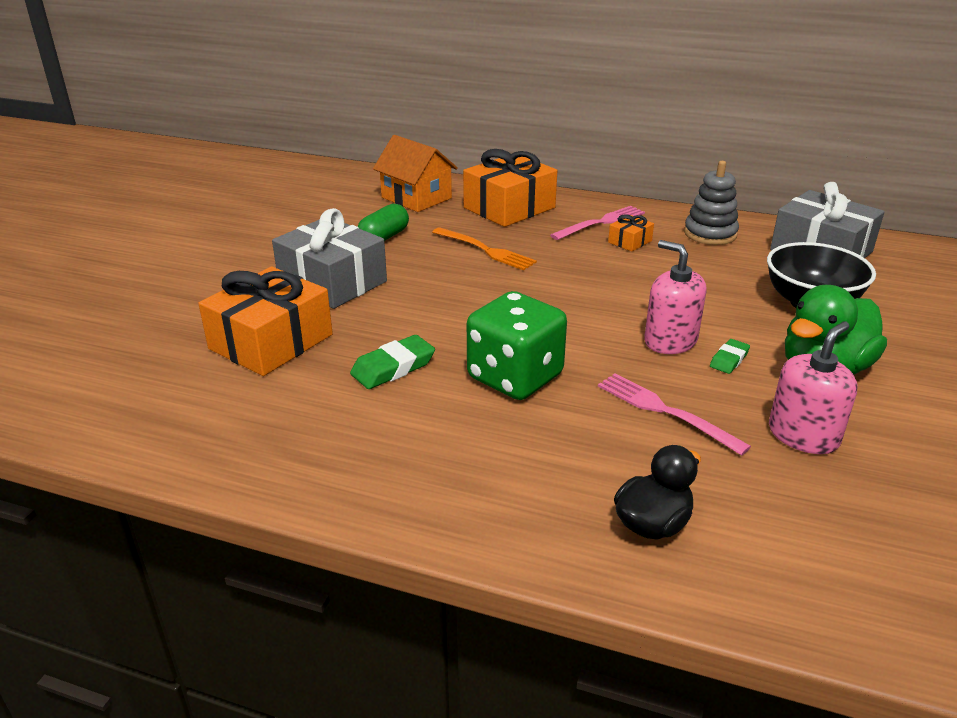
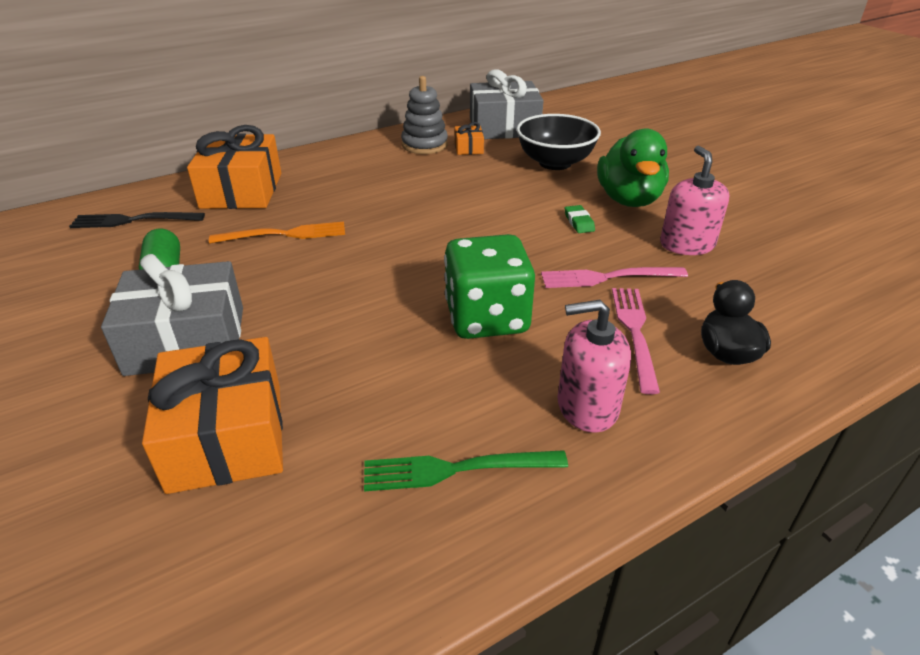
camera: 50 degrees left, 5 degrees up
(336, 440) = (455, 469): none -> green fork
(393, 367) = (387, 375): green eraser -> none
(416, 198) = (132, 220): orange house -> black fork
(601, 222) = (338, 169): pink fork -> pink fork (634, 332)
(630, 241) = (383, 174): orange gift -> orange gift (468, 148)
(670, 341) = (529, 230): pink soap dispenser -> pink soap dispenser (587, 406)

